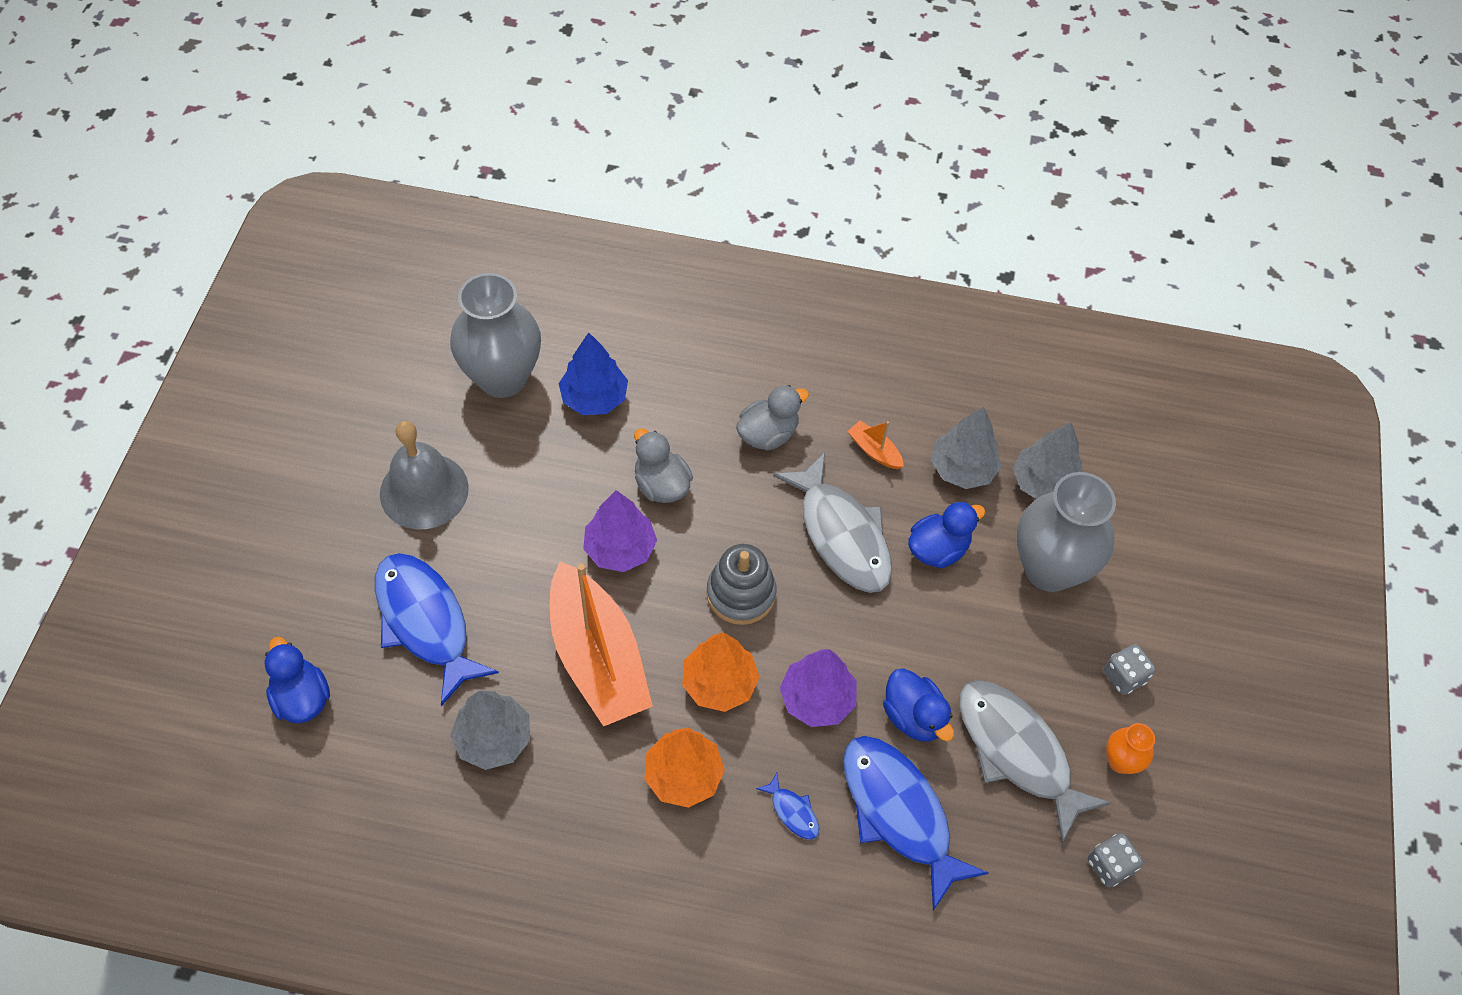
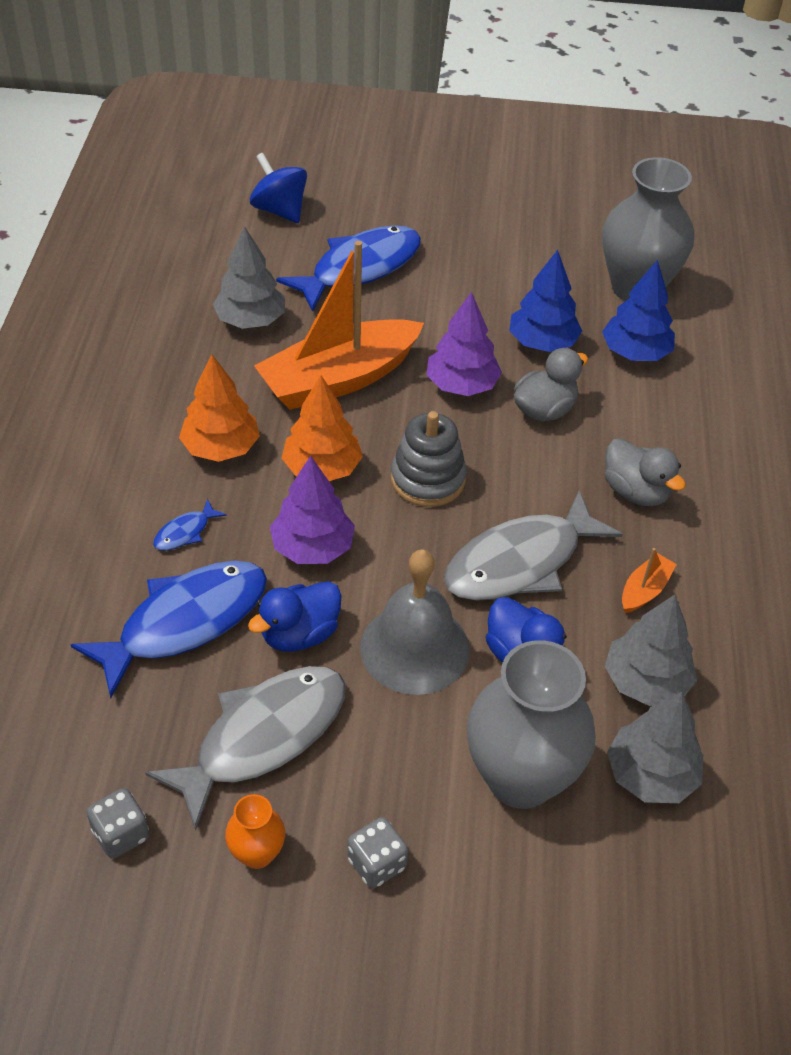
camera: 85 degrees right, 10 degrees down
(302, 698) = (279, 210): blue duck -> blue spinning top
(424, 491) = (494, 253): grey bell -> grey bell (414, 648)
(569, 471) = (542, 342): none -> blue tree

